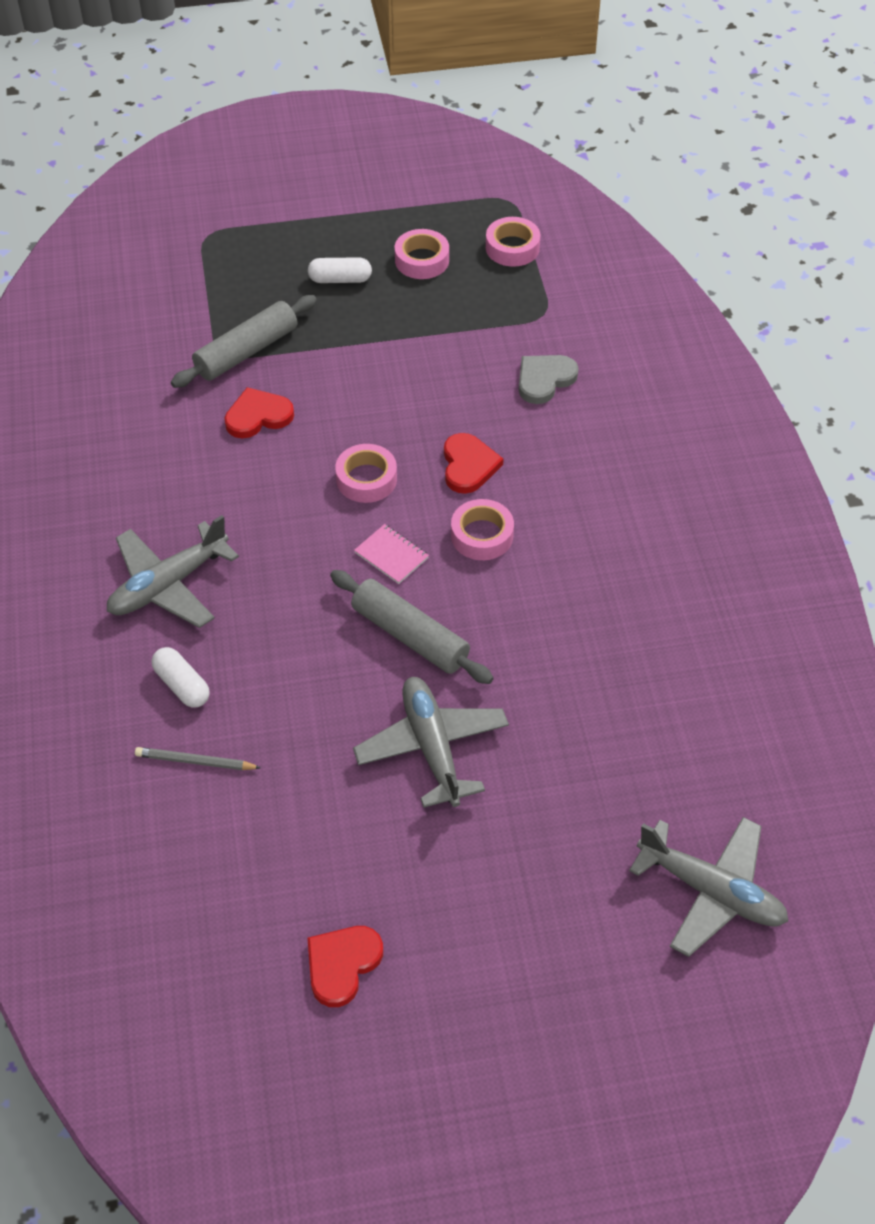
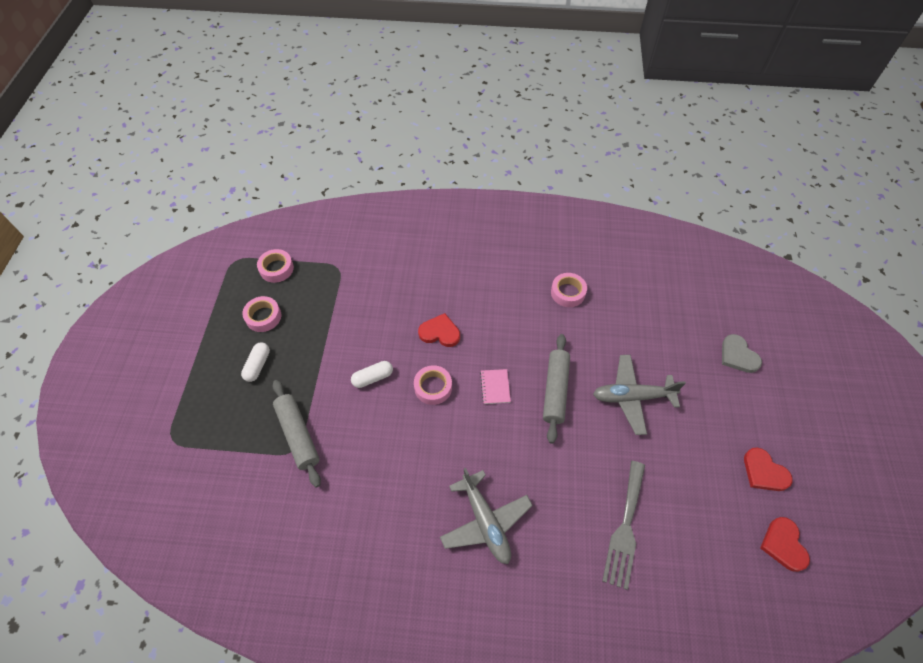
camera: 75 degrees left, 5 degrees up
(182, 685) = (567, 526): white capsule -> white capsule (373, 378)
(195, 761) = (625, 528): grey pencil -> grey fork
(258, 416) = (359, 439): red heart -> red heart (783, 545)
(391, 555) = (495, 387): pink notebook -> pink notebook turned 60 degrees counterclockwise
(410, 636) = (555, 390): grey rolling pin -> grey rolling pin turned 45 degrees counterclockwise
(482, 535) = (493, 338): pink tape -> pink tape (568, 293)
(544, 379) = (388, 280): grey heart -> grey heart (738, 355)
(711, 891) = (727, 299): grey plane -> none

